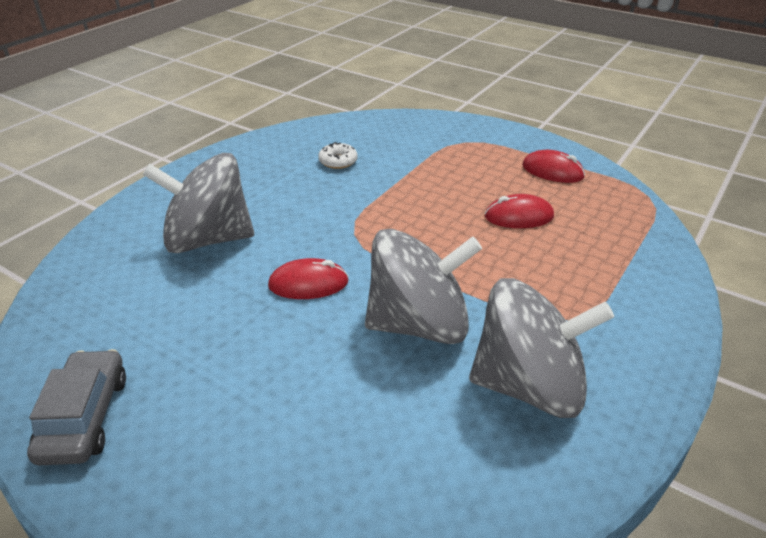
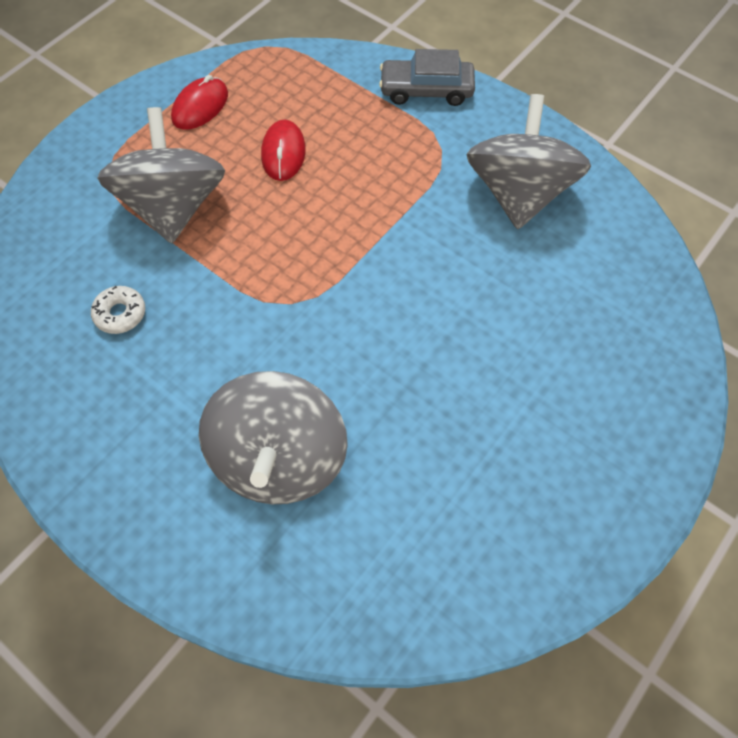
camera: 85 degrees left, 25 degrees up
(85, 417) = (559, 538): grey car -> grey car (426, 90)
(308, 284) = (376, 348): red mouse -> none
(419, 324) = (444, 258): grey spinning top -> grey spinning top (174, 206)

